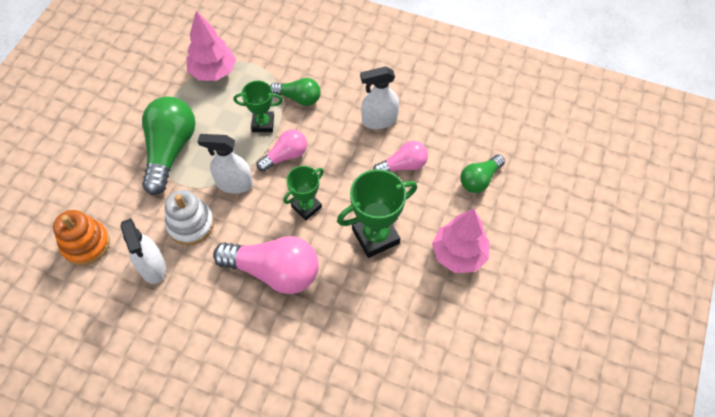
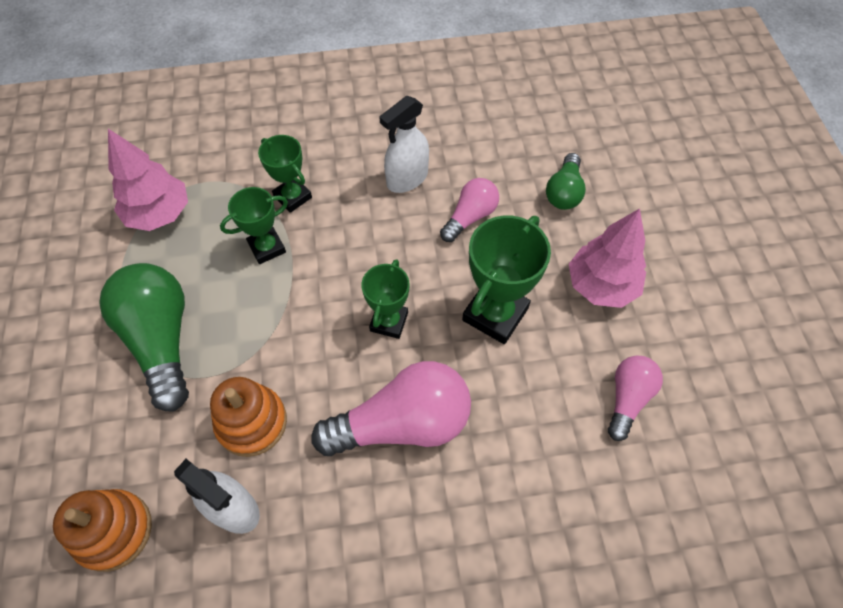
camera: 30 degrees left, 0 degrees up
(190, 224) = (252, 422): white stacking toy -> orange stacking toy
(234, 183) = (277, 339): white spray bottle -> none
(285, 156) = (322, 273): pink light bulb -> pink light bulb (627, 398)
(299, 98) = (292, 197): green light bulb -> green trophy

